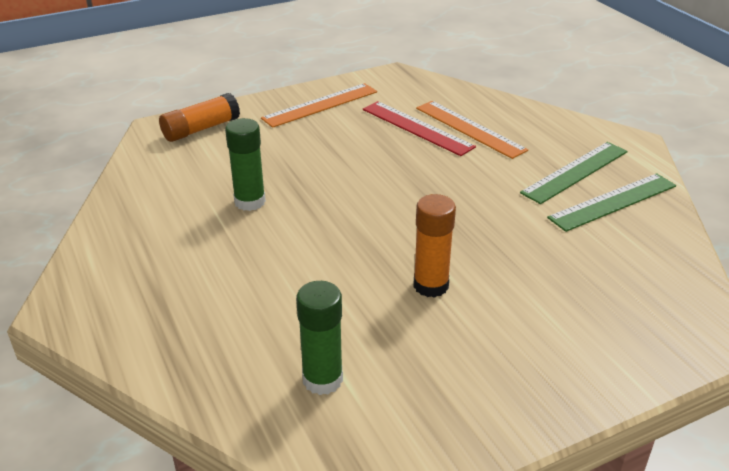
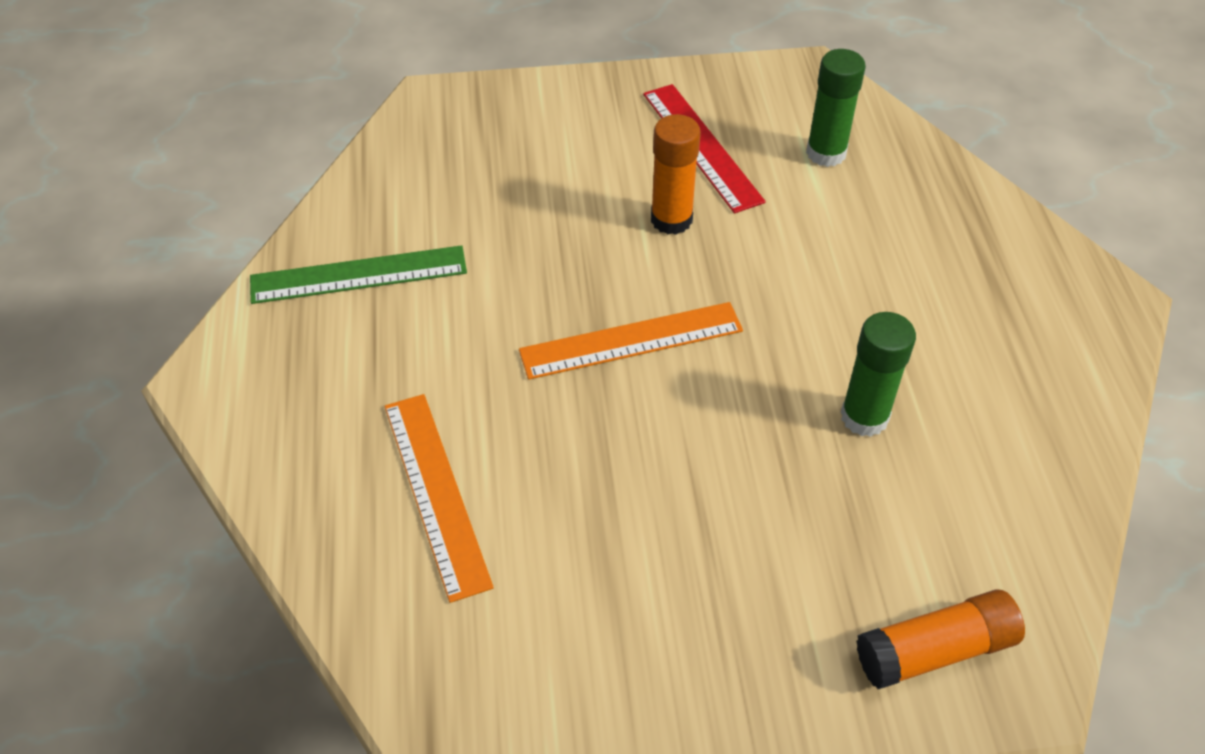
camera: 160 degrees left, 15 degrees up
(320, 105) = (676, 665): orange ruler -> orange ruler (631, 340)
(417, 128) = (525, 524): red ruler -> red ruler (701, 146)
(575, 172) = (356, 341): green ruler -> none

